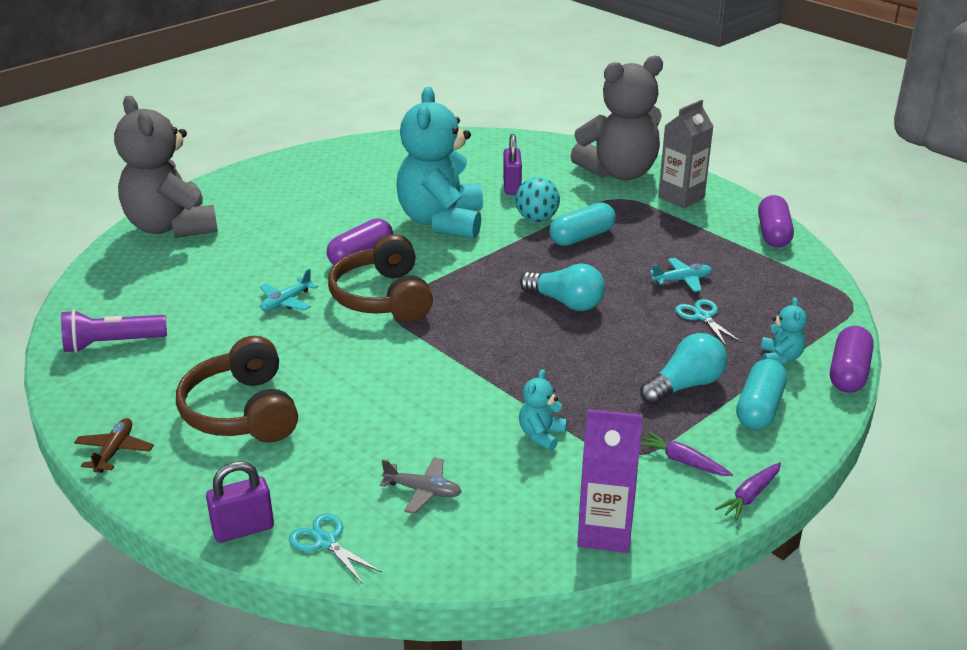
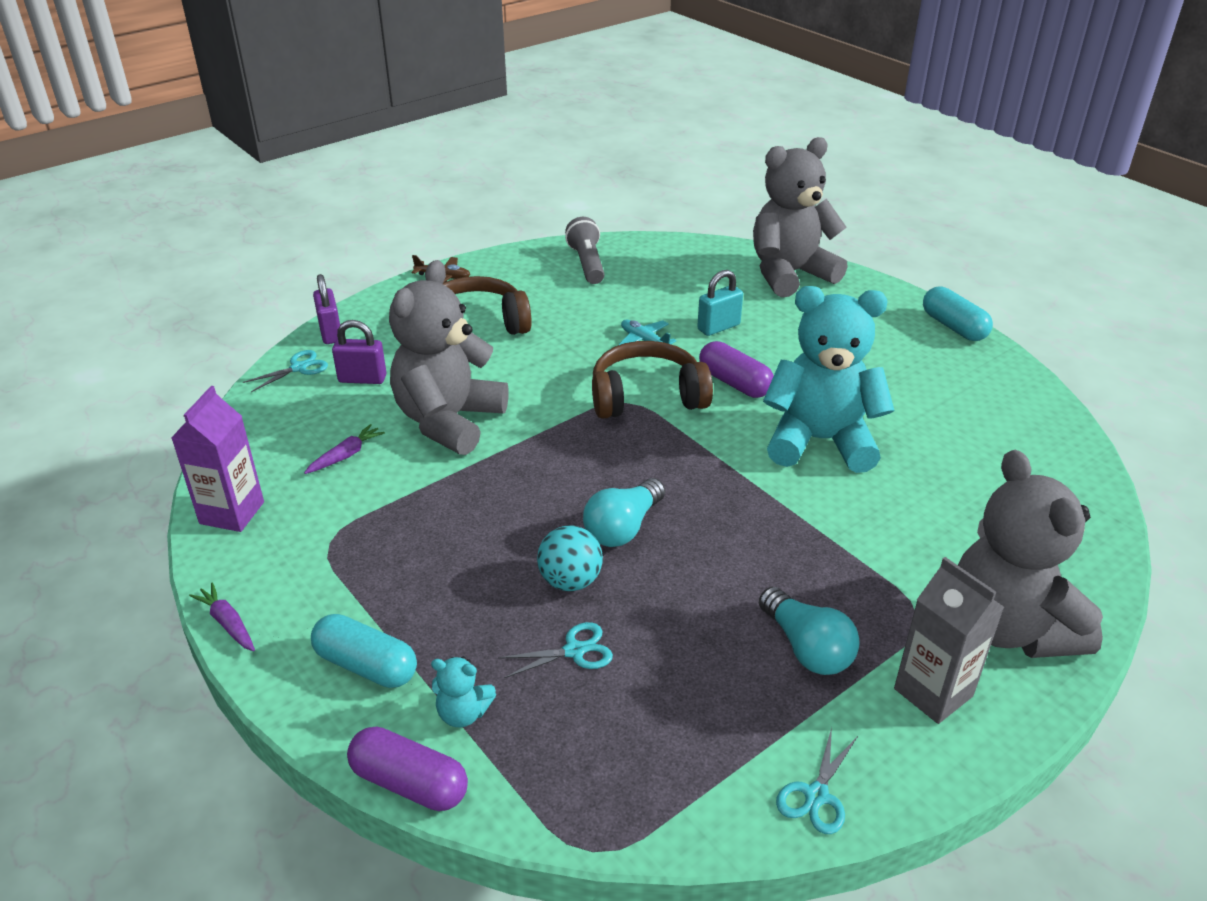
camera: 95 degrees right, 5 degrees up
(112, 344) = (587, 263): purple flashlight -> grey flashlight
(266, 263) = (718, 327): none -> turquoise padlock
(423, 491) = (334, 414): grey plane -> none
(430, 407) = (449, 421): none -> grey teddy bear
(512, 187) = (930, 506): purple padlock -> purple padlock (362, 379)
(537, 219) = (837, 522): turquoise ball -> turquoise ball (570, 581)
(541, 435) = (382, 486): turquoise teddy bear -> none
(582, 237) = (789, 560): turquoise capsule -> turquoise capsule (953, 327)
(682, 280) = (669, 646): turquoise plane -> none
(683, 461) = (303, 581): purple carrot -> purple carrot (346, 455)
(685, 386) = (430, 606): turquoise light bulb -> turquoise light bulb (807, 648)
(773, 234) = (816, 795): purple capsule -> turquoise scissors

